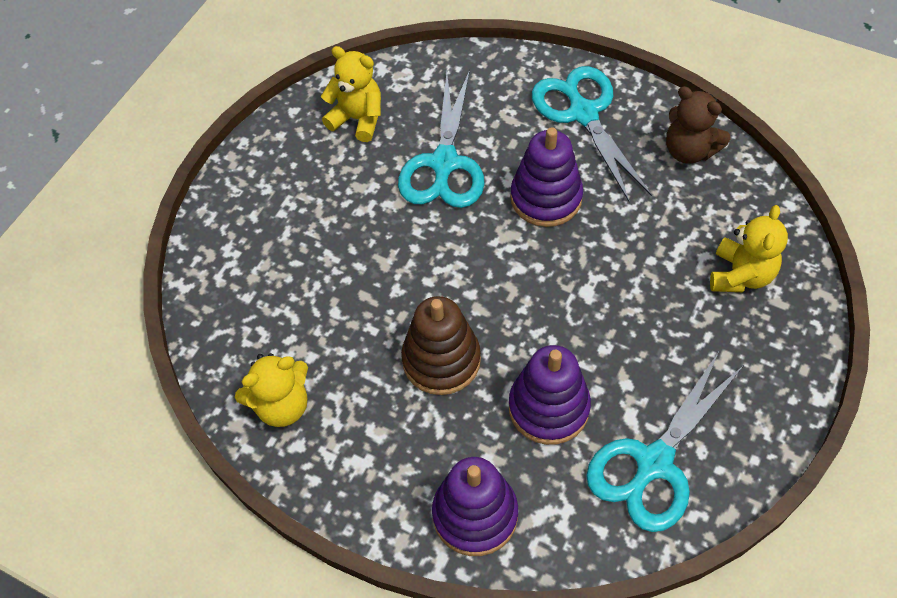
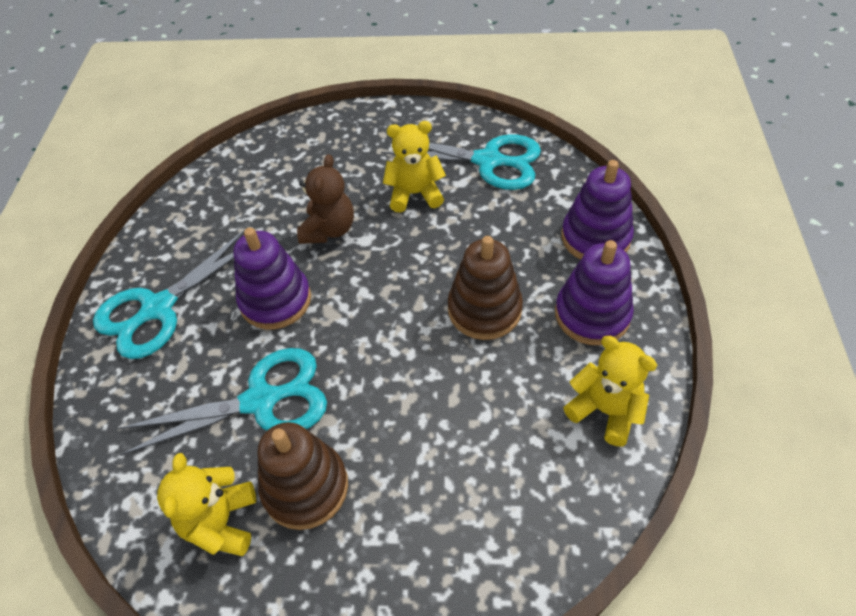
camera: 115 degrees left, 5 degrees down
(352, 173) = (305, 487): none -> brown stacking toy
(548, 408) = (483, 227): purple stacking toy -> purple stacking toy (592, 314)
(689, 151) = (185, 221): brown teddy bear -> brown teddy bear (329, 230)
(740, 275) = (306, 160): yellow teddy bear -> yellow teddy bear (415, 194)

